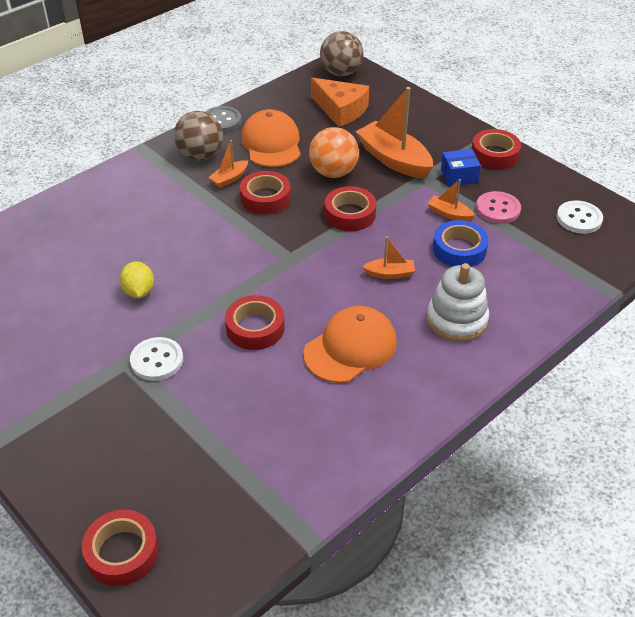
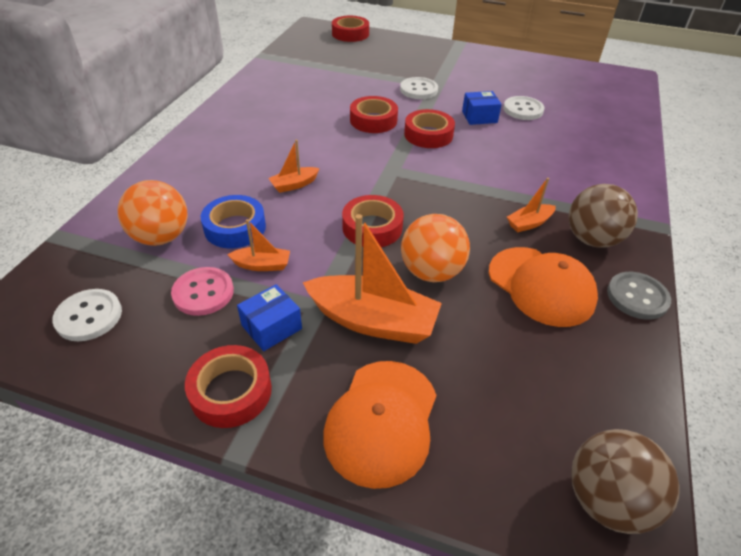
camera: 150 degrees right, 0 degrees up
(81, 285) = (523, 110): none -> white button
(139, 292) = (479, 117): yellow lemon -> blue box
(229, 179) = (529, 223): orange boat -> orange boat turned 135 degrees counterclockwise
(265, 198) = (471, 215): red tape -> red tape (428, 135)
(341, 110) = (517, 390): orange cheese -> none
(350, 348) = (294, 128): orange cap -> orange cap (382, 421)
(456, 320) = (215, 167): white stacking toy -> none
(522, 261) = (161, 237): none -> orange ball

